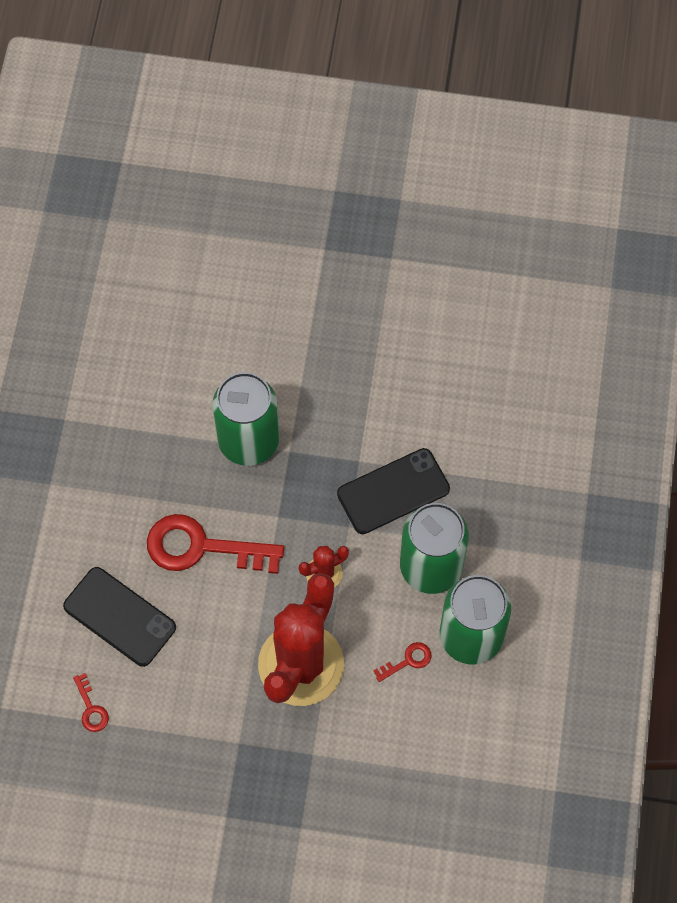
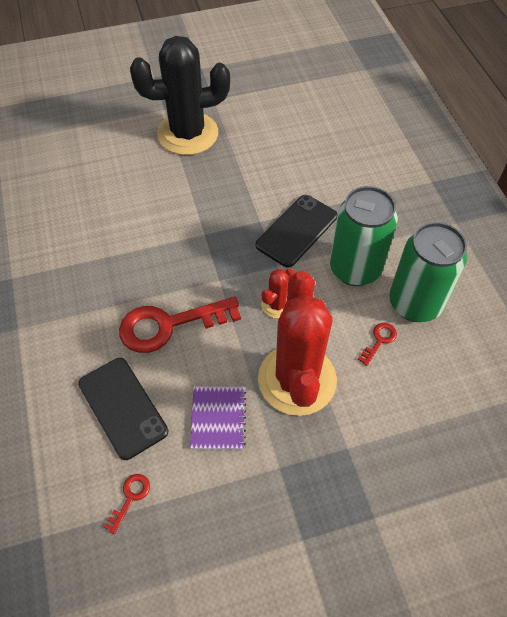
camera: 25 degrees left, 10 degrees down
(91, 708) = (130, 498): red key -> red key turned 105 degrees counterclockwise
(119, 617) = (122, 407): black phone -> black phone turned 45 degrees clockwise
(204, 669) = (218, 418): none -> purple notebook
(248, 441) = (169, 238): green can -> none
(335, 300) = (188, 134): none -> black cactus

